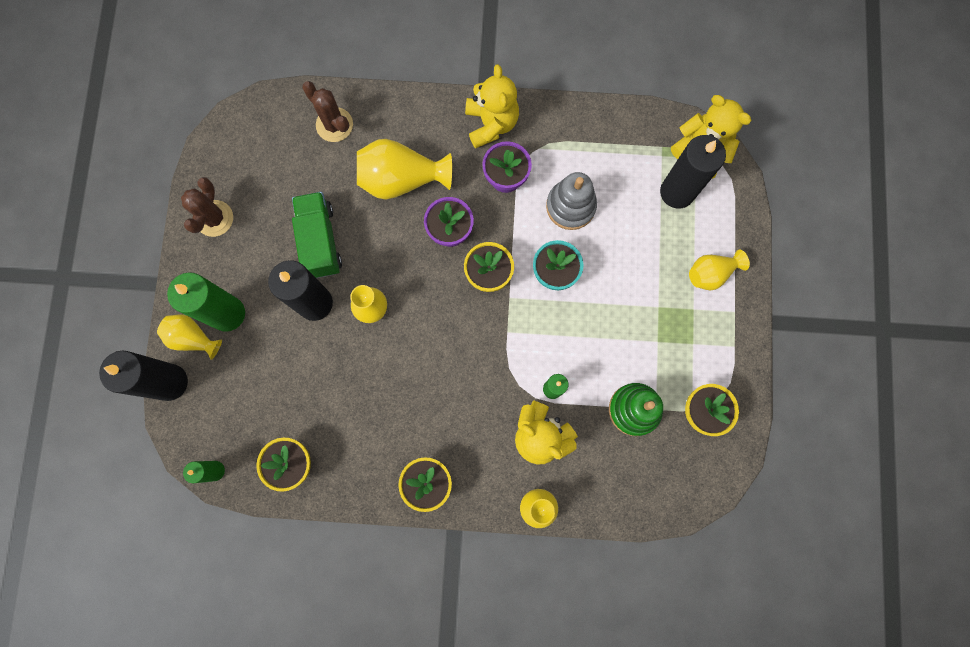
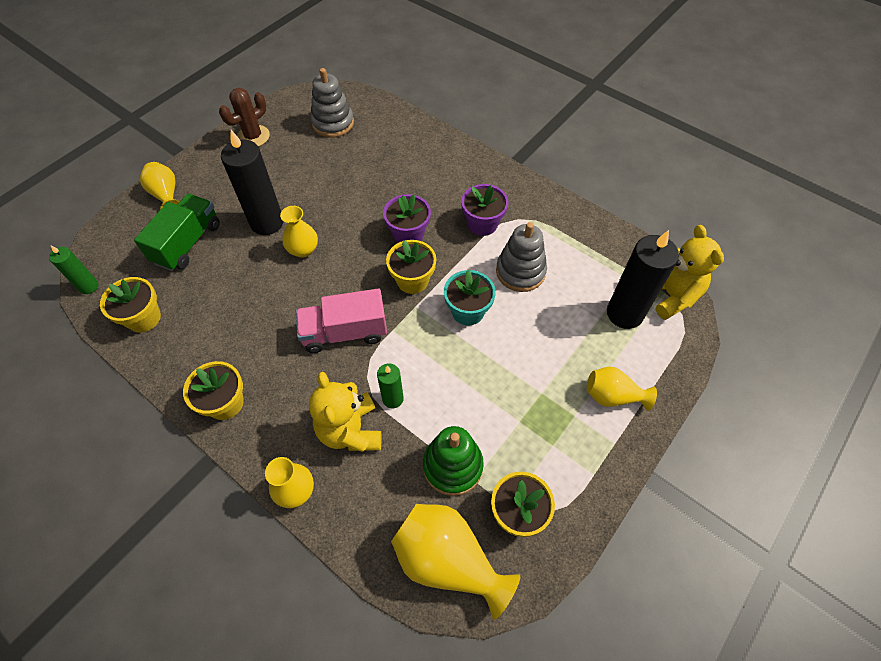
camera: 35 degrees right, 20 degrees down
(170, 382) = (123, 212): black candle -> none
(227, 314) = (203, 194): green candle -> none
(279, 151) = (333, 123): none -> grey stacking toy
(320, 241) = (308, 187): green truck -> green truck (188, 243)
(334, 125) = (384, 127): brown cactus -> none
(401, 179) = (401, 183): yellow vase -> yellow vase (448, 560)
(471, 360) = (345, 332): none -> pink truck
(491, 124) = (500, 184): yellow teddy bear -> none

